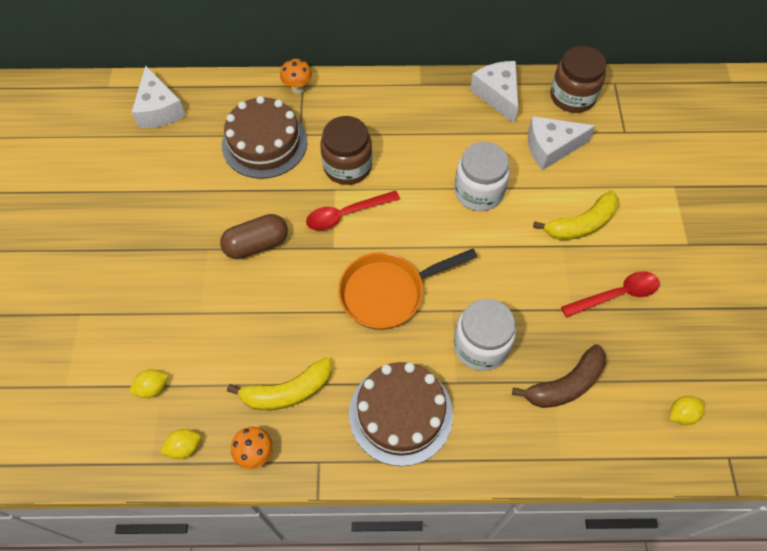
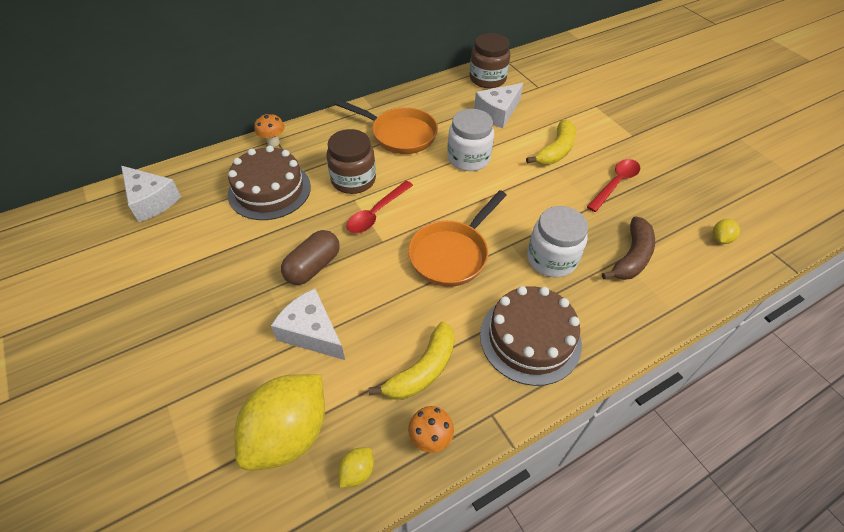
camera: 30 degrees left, 10 degrees down
(153, 388) = (289, 434): yellow lemon -> yellow lemon, size x2.48
(426, 131) = (399, 134): none -> orange pan
(497, 95) = (435, 95): white cheese -> white cheese (312, 332)

